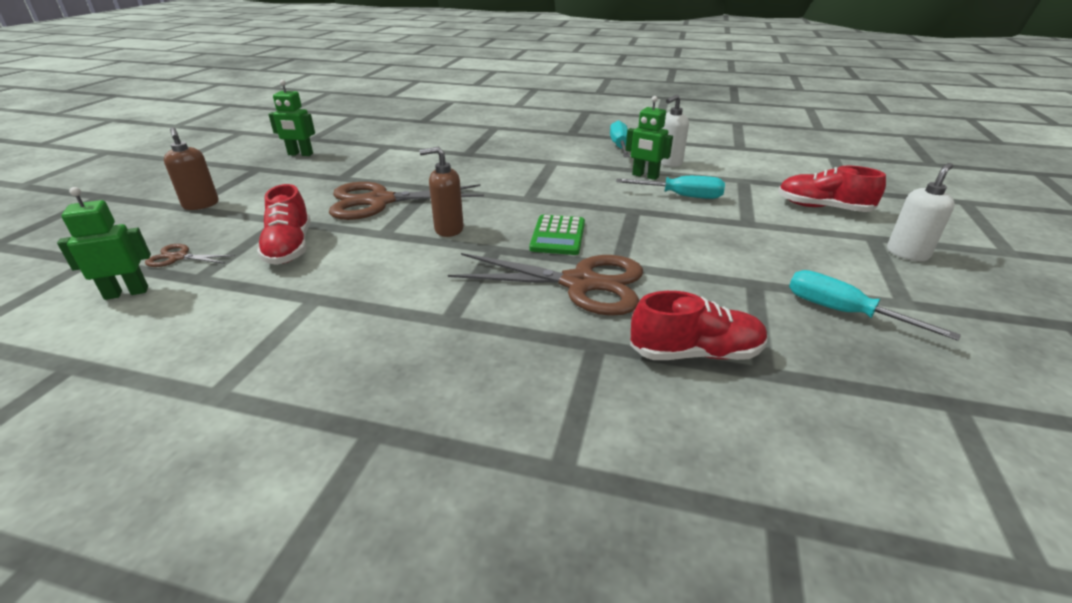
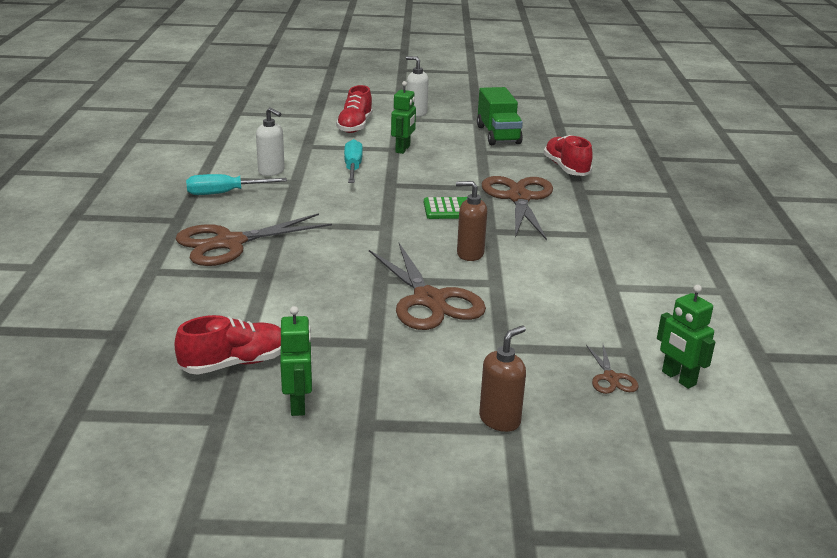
camera: 105 degrees left, 5 degrees down
(289, 247) = (551, 322): red shoe -> red shoe (235, 363)
(448, 229) = (469, 254): brown soap dispenser -> brown soap dispenser turned 120 degrees clockwise
(524, 145) = (229, 243): none -> brown scissors
(645, 176) = (310, 181): green robot -> green robot (403, 149)
(842, 312) = (498, 135): turquoise screwdriver -> green truck

